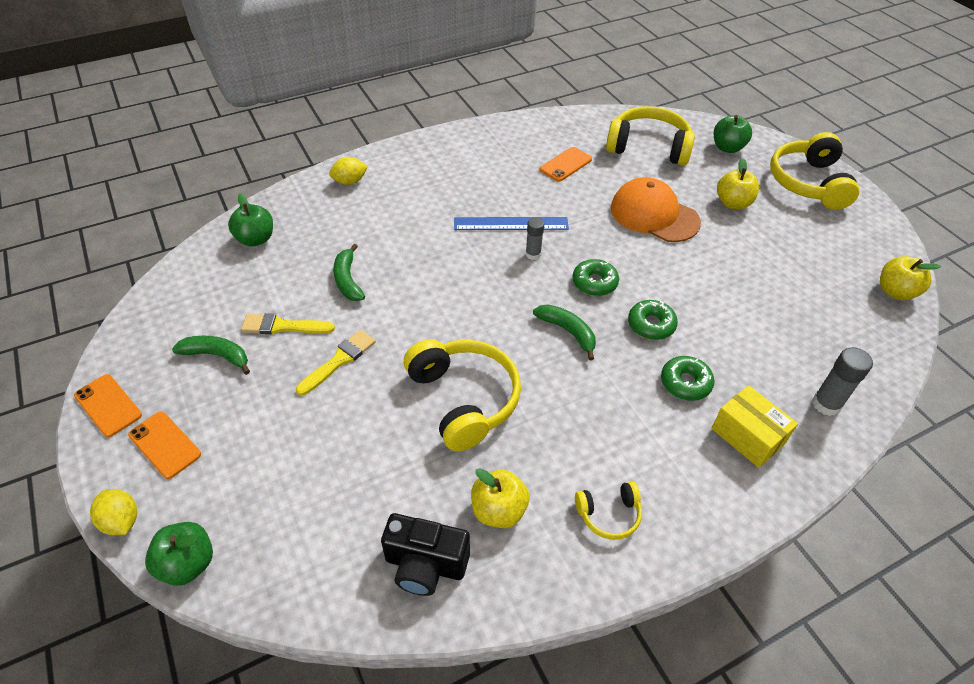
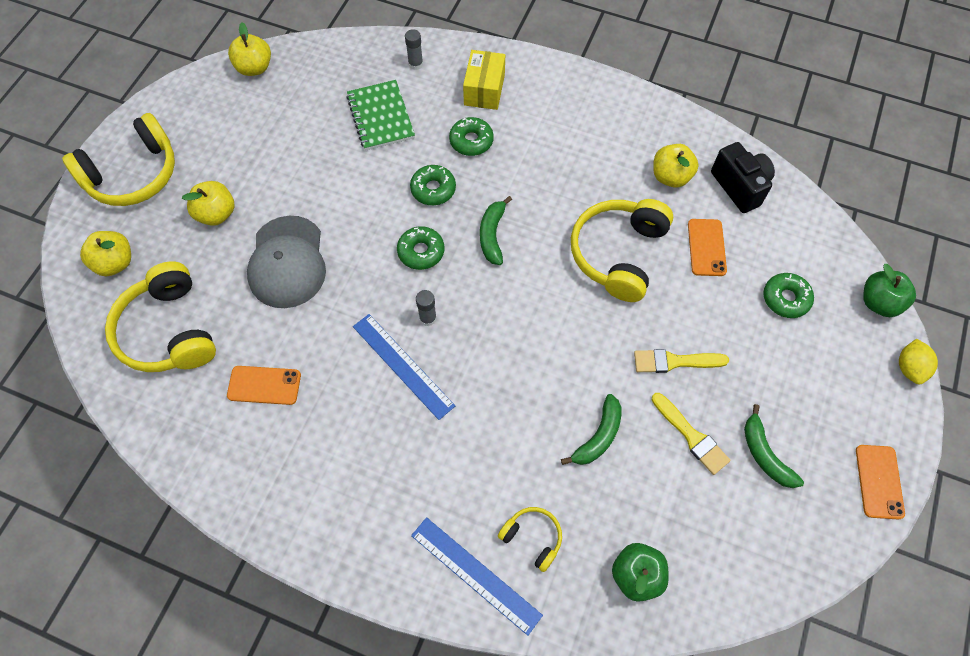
camera: 130 degrees left, 15 degrees up
(164, 445) = (851, 403): orange phone -> orange phone (706, 247)
(286, 486) = (785, 299): none -> green donut
(350, 181) = (475, 574): yellow lemon -> blue ruler
(609, 514) = (613, 125): yellow headphones -> yellow headphones (532, 538)
(654, 215) = (287, 262): orange cap -> grey cap
(727, 148) = (115, 263): green apple -> yellow apple
(768, 339) = (380, 117): none -> green notebook
(826, 404) = (415, 64): grey glue stick -> grey glue stick, size x0.67

